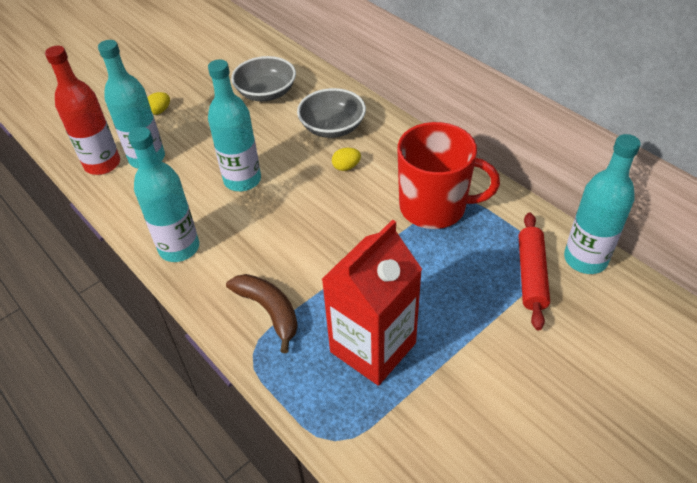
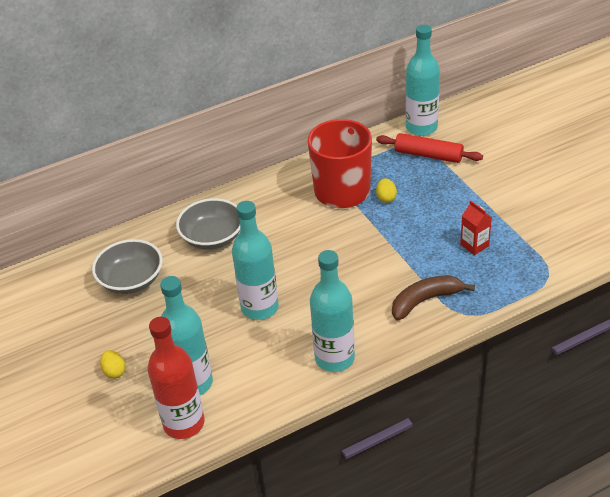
camera: 75 degrees left, 5 degrees down
(346, 167) = (272, 235): yellow egg -> yellow egg (386, 198)
(373, 347) = (474, 245): red carton -> red carton, size x0.43

